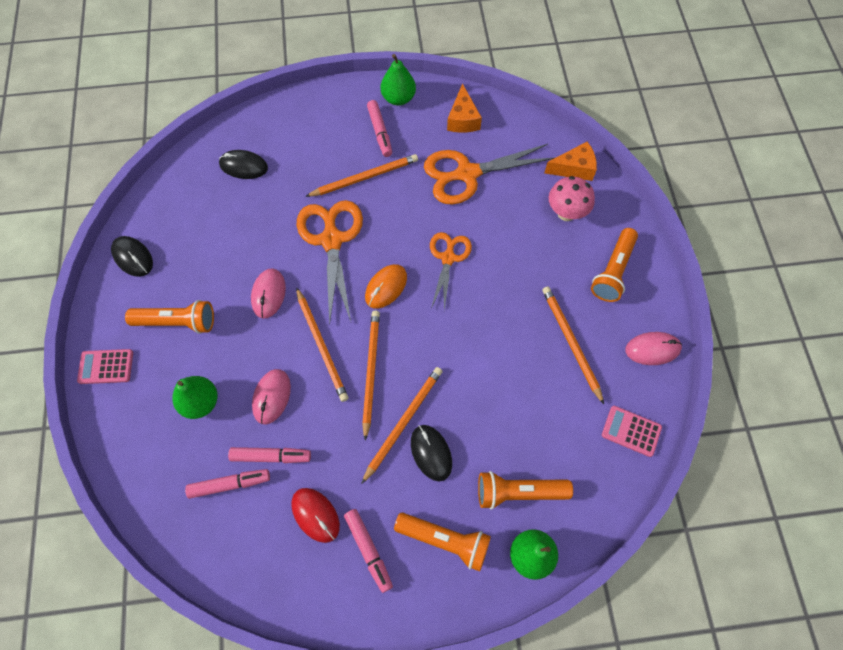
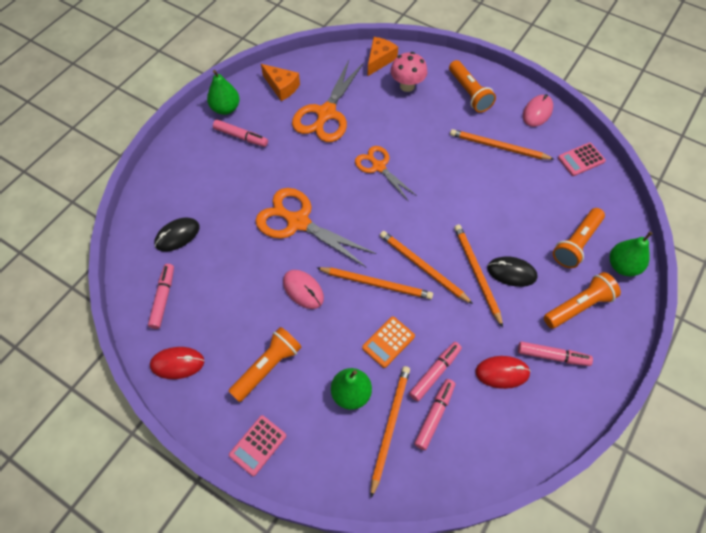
camera: 50 degrees left, 5 degrees down
(133, 257) = (177, 363): black mouse -> red mouse
(180, 203) = (163, 298): none -> pink marker
(271, 397) = (388, 342): pink mouse -> orange calculator
(365, 177) = (268, 169): orange pencil -> orange pencil (390, 427)
(386, 287) = (367, 215): orange mouse -> none

